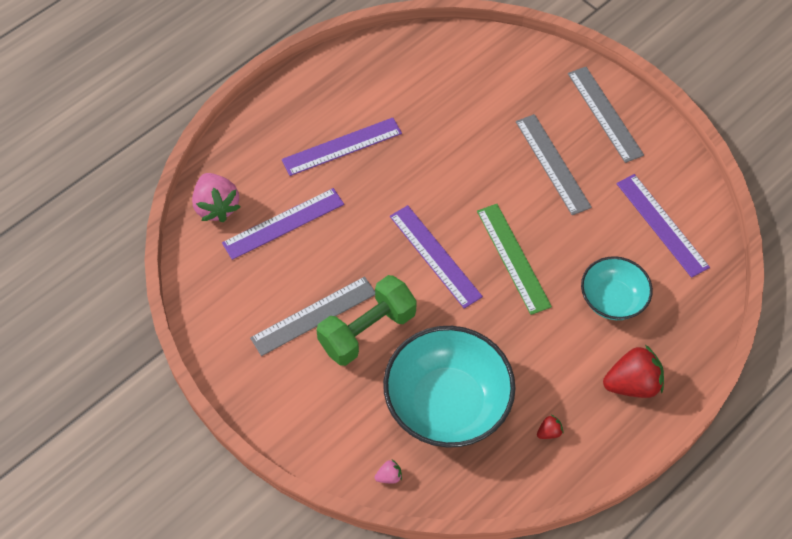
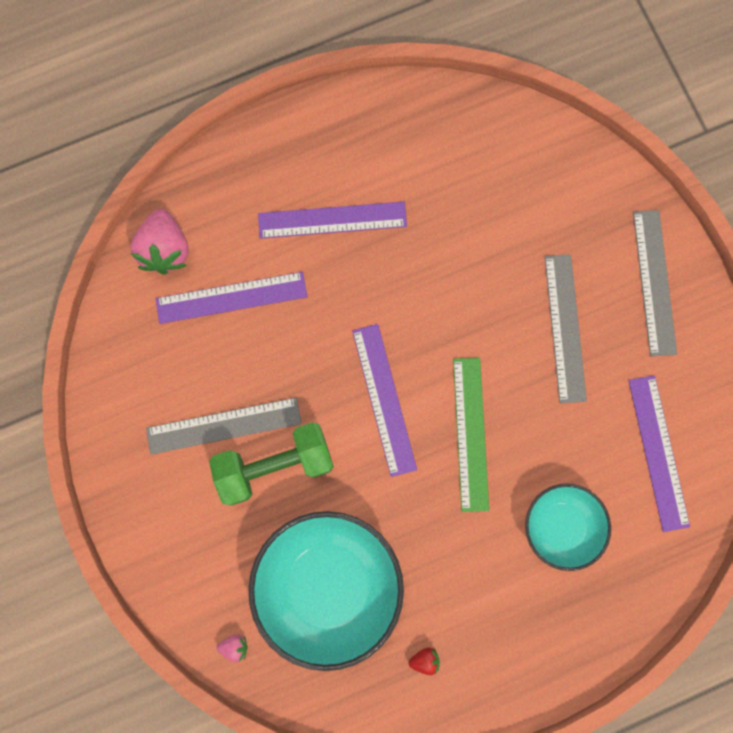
camera: 20 degrees right, 20 degrees up
(632, 384) = (539, 637): red strawberry -> none

